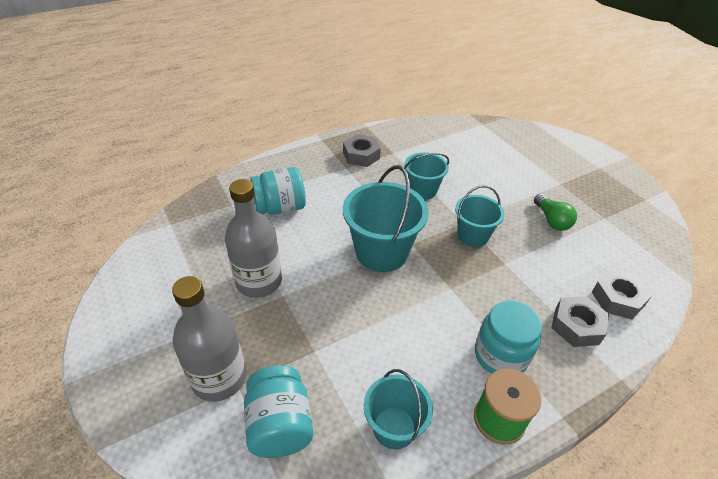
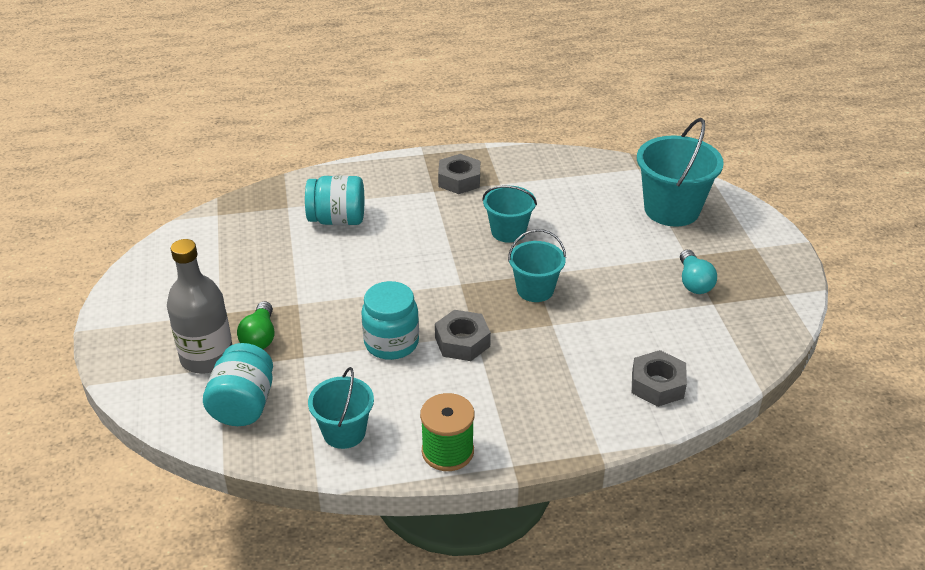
camera: 20 degrees right, 5 degrees down
(259, 281) = (280, 286): grey bottle -> none
(381, 252) = (422, 285): turquoise bucket -> turquoise bucket (671, 209)
(500, 355) = (486, 403): turquoise jar -> turquoise jar (391, 343)
(551, 220) = (642, 293): green light bulb -> green light bulb (260, 337)
(576, 326) = (588, 398): grey nut -> grey nut (462, 342)
(579, 203) = (694, 282): none -> turquoise light bulb

